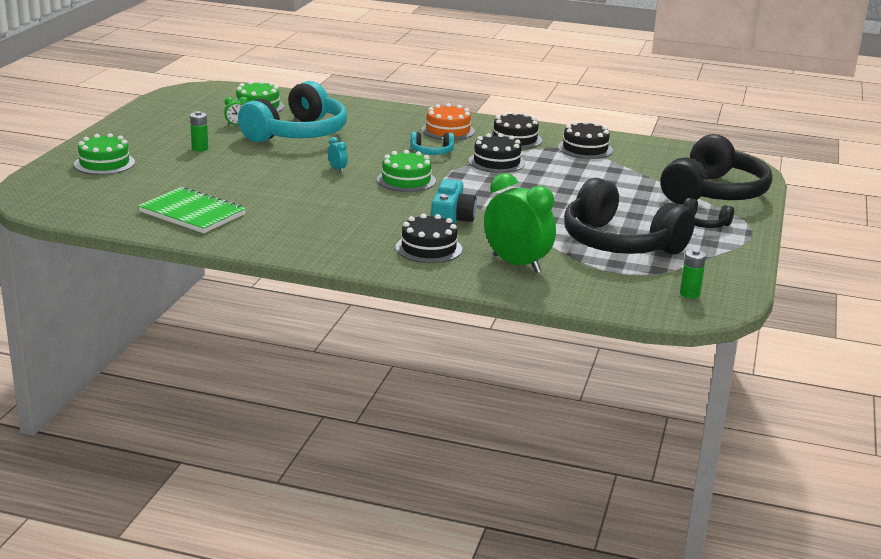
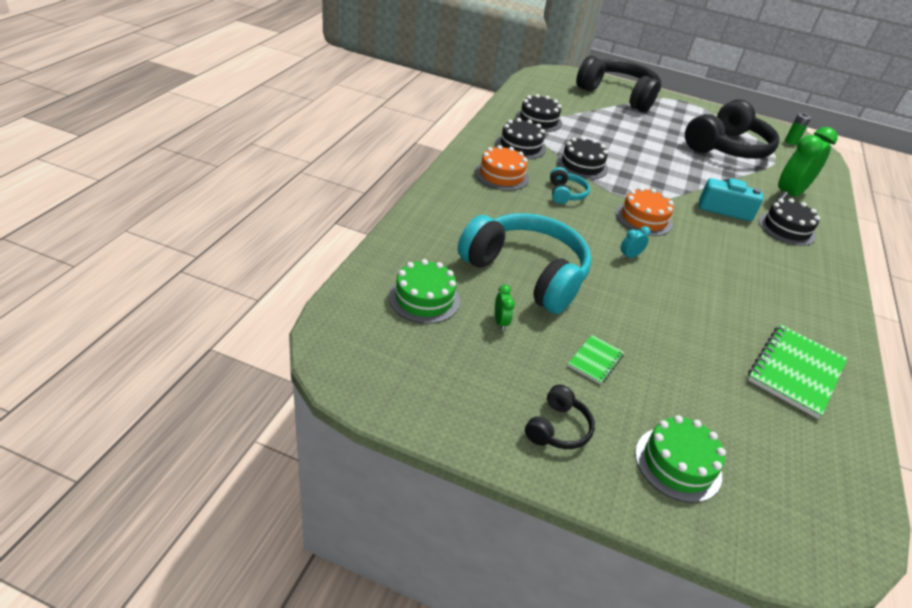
camera: 90 degrees left, 15 degrees up
(200, 149) = (595, 360): green battery -> green notebook
(406, 180) = (643, 218): green cake -> orange cake
(704, 224) = (676, 111): black headphones -> black headphones (558, 428)

